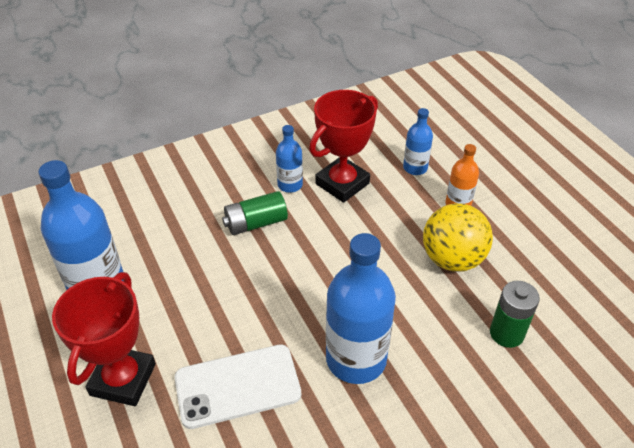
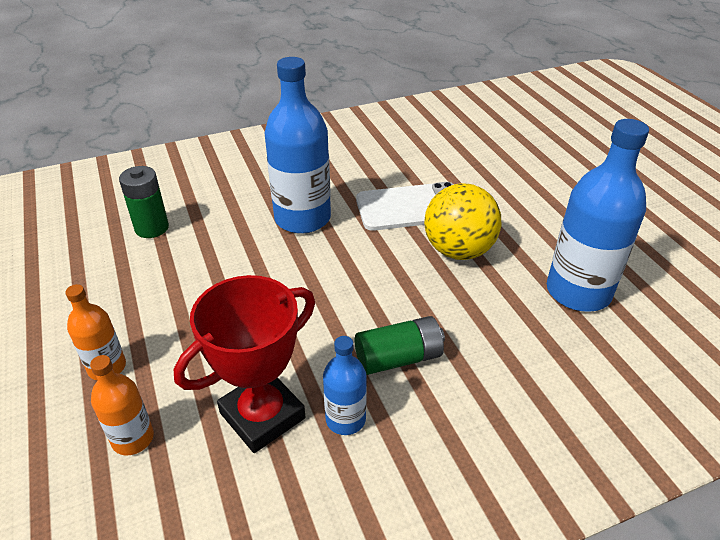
camera: 175 degrees left, 5 degrees down
(123, 379) = (515, 217): red trophy -> none
(415, 168) = (133, 438): blue bottle -> orange bottle
(452, 259) = (161, 296): yellow ball -> yellow ball (458, 250)

